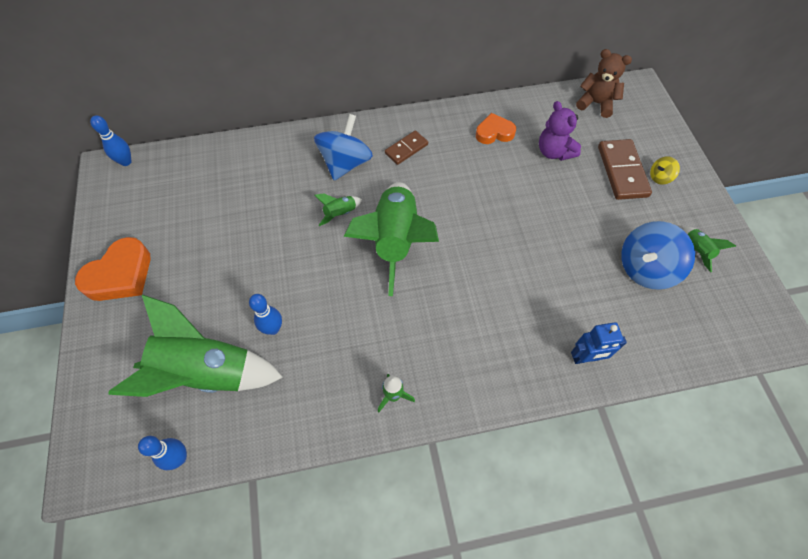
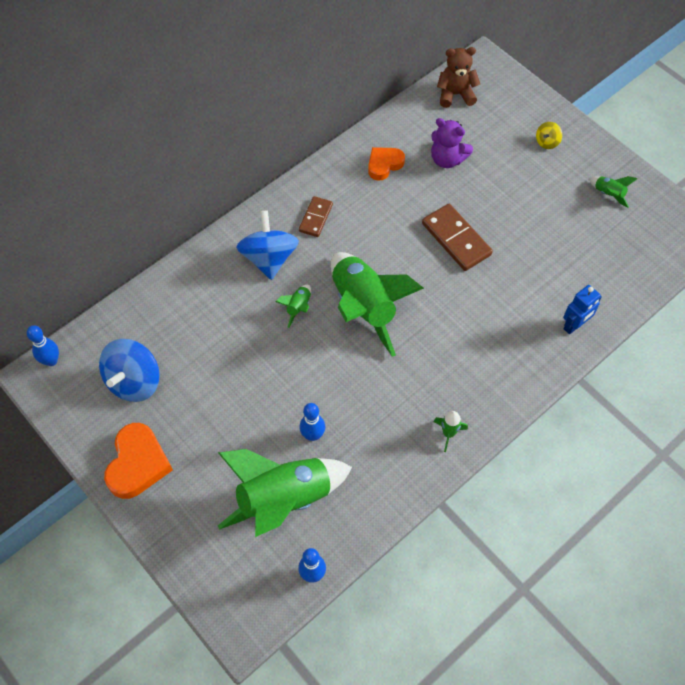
camera: 30 degrees left, 0 degrees up
(622, 171) = (514, 151): brown domino -> brown domino (456, 239)
(645, 268) = (578, 229): blue spinning top -> blue spinning top (134, 381)

